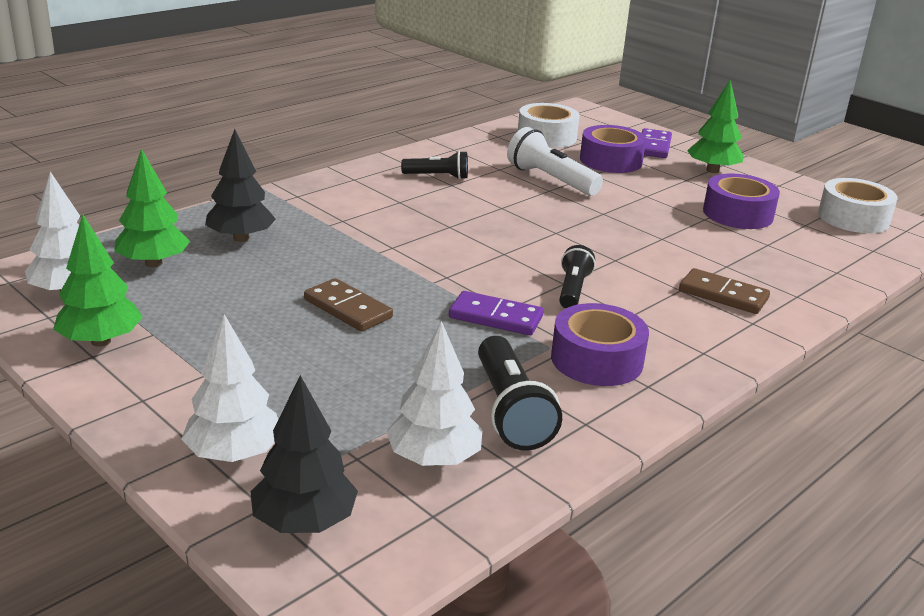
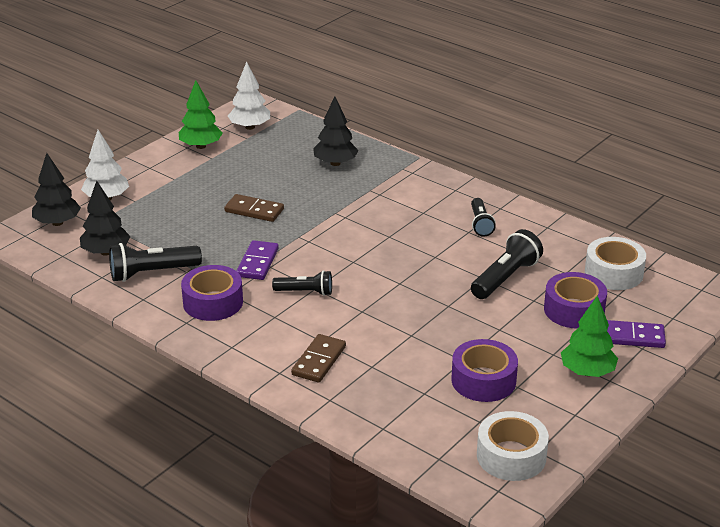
camera: 85 degrees right, 5 degrees up
(154, 263) = (291, 143): green tree -> none
(347, 309) = (254, 210): brown domino -> brown domino turned 75 degrees clockwise
(434, 459) = (106, 252): white tree -> black tree
(550, 180) = (505, 278): white flashlight -> black flashlight

